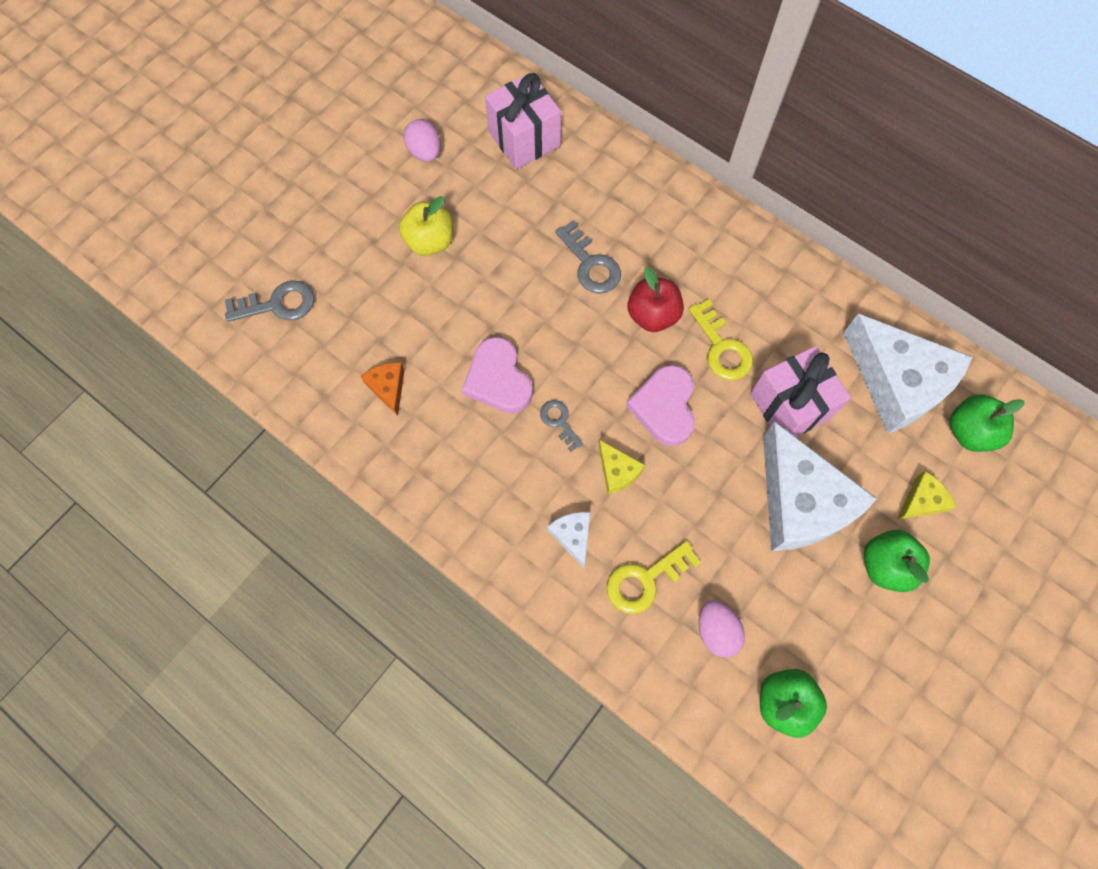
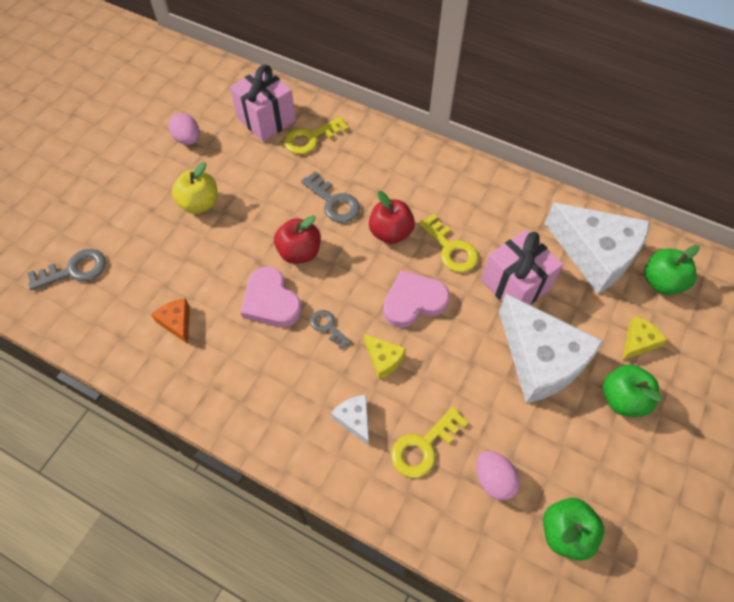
camera: 10 degrees left, 10 degrees down
(540, 323) = (299, 252): none -> red apple
(575, 173) = (311, 138): none -> yellow key
(664, 407) = (413, 301): pink heart -> pink heart turned 75 degrees clockwise

